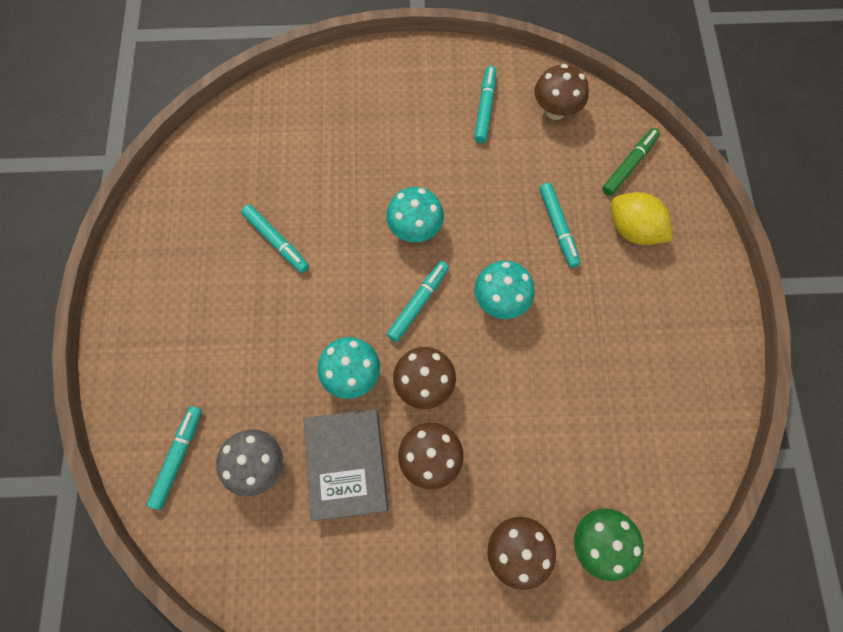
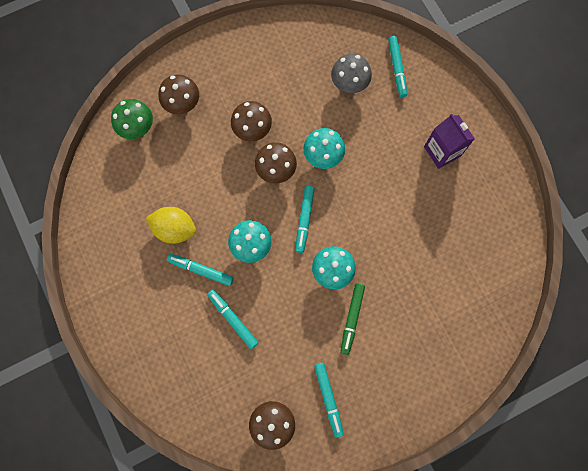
camera: 155 degrees right, 5 degrees up
(196, 311) = (442, 151): none -> purple carton
(276, 241) = (421, 219): turquoise marker -> turquoise marker (201, 270)
(347, 465) = (299, 106): grey book -> none
(629, 165) = (198, 398): green marker -> green marker (352, 319)
(633, 229) = (178, 342): yellow lemon -> yellow lemon (175, 229)

